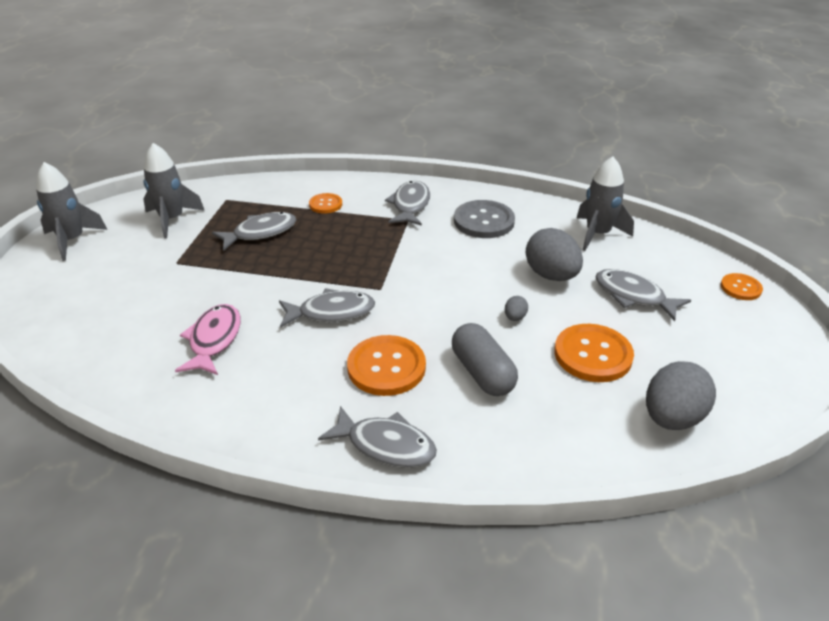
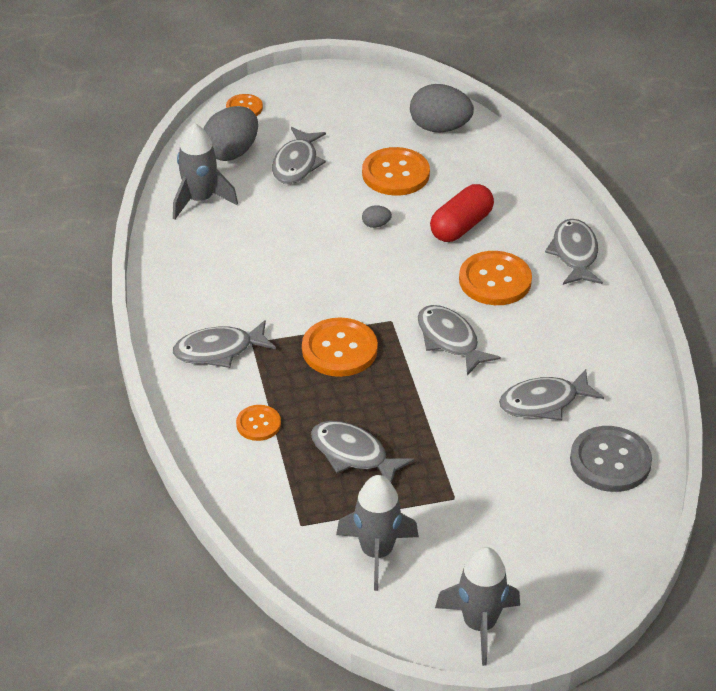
camera: 115 degrees left, 5 degrees up
(214, 340) = (544, 402): pink fish -> grey fish
(368, 254) = (339, 349): none -> orange button
(482, 373) = (461, 226): grey capsule -> red capsule
(484, 221) = (220, 283): grey button -> grey button (610, 461)
(551, 275) = (295, 216): grey egg -> grey egg (231, 152)

